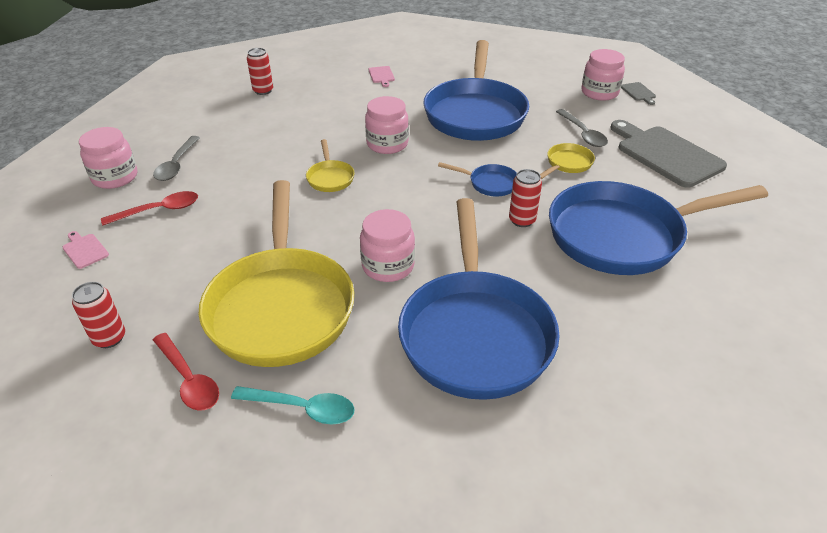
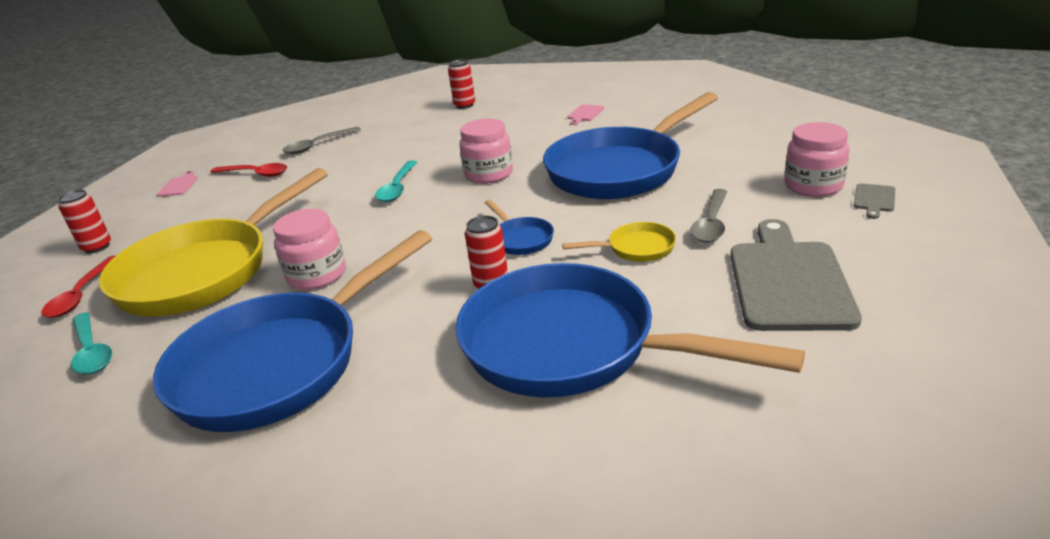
camera: 45 degrees right, 10 degrees down
(115, 177) = (271, 143): pink jar -> none
(330, 178) = (397, 188): yellow pan -> turquoise spoon

